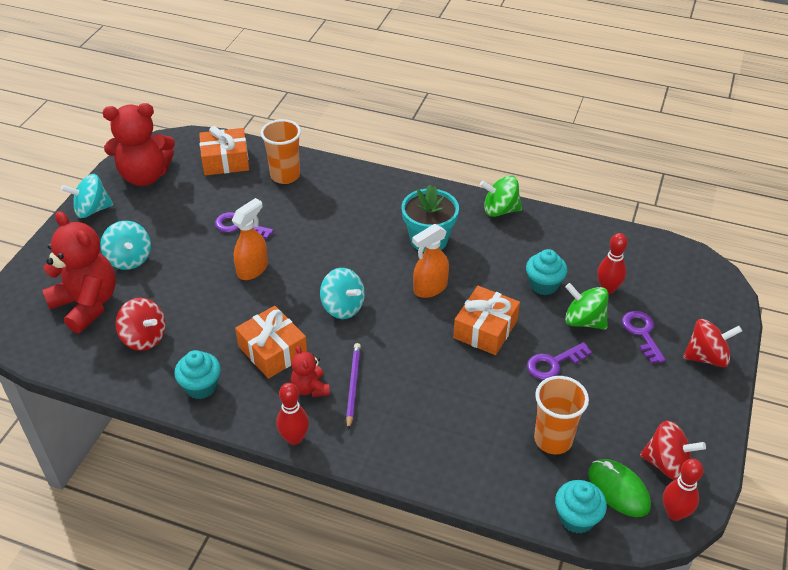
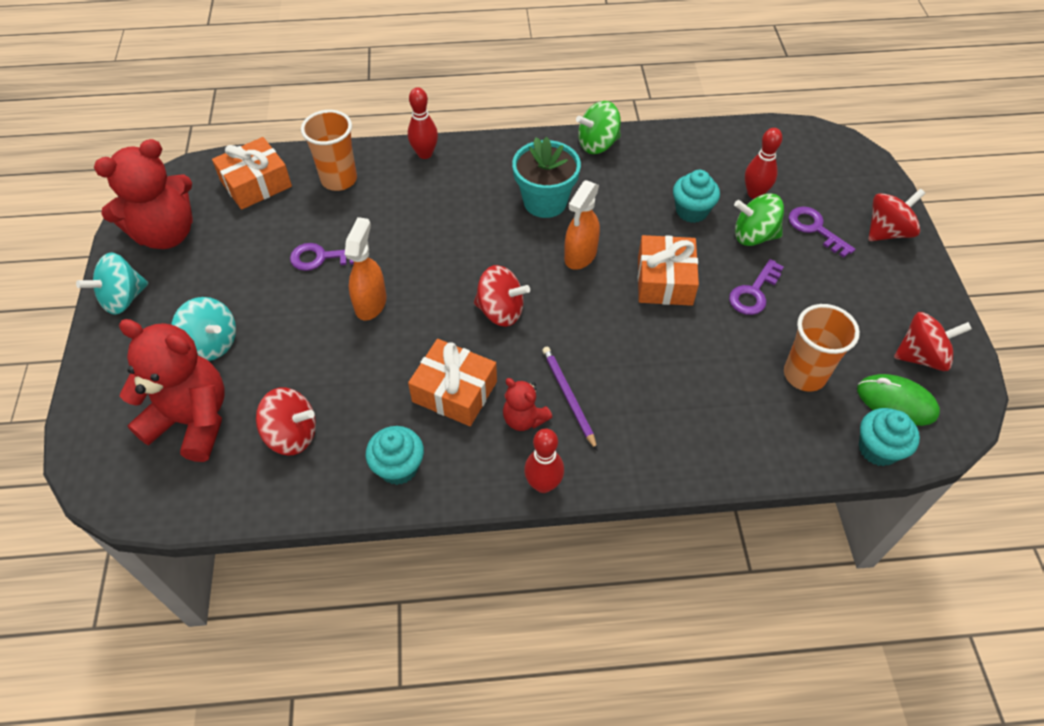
camera: 25 degrees left, 10 degrees up
(343, 307) = (500, 311): turquoise spinning top -> red spinning top
(674, 513) = (959, 404): red bowling pin -> red bowling pin (425, 154)

